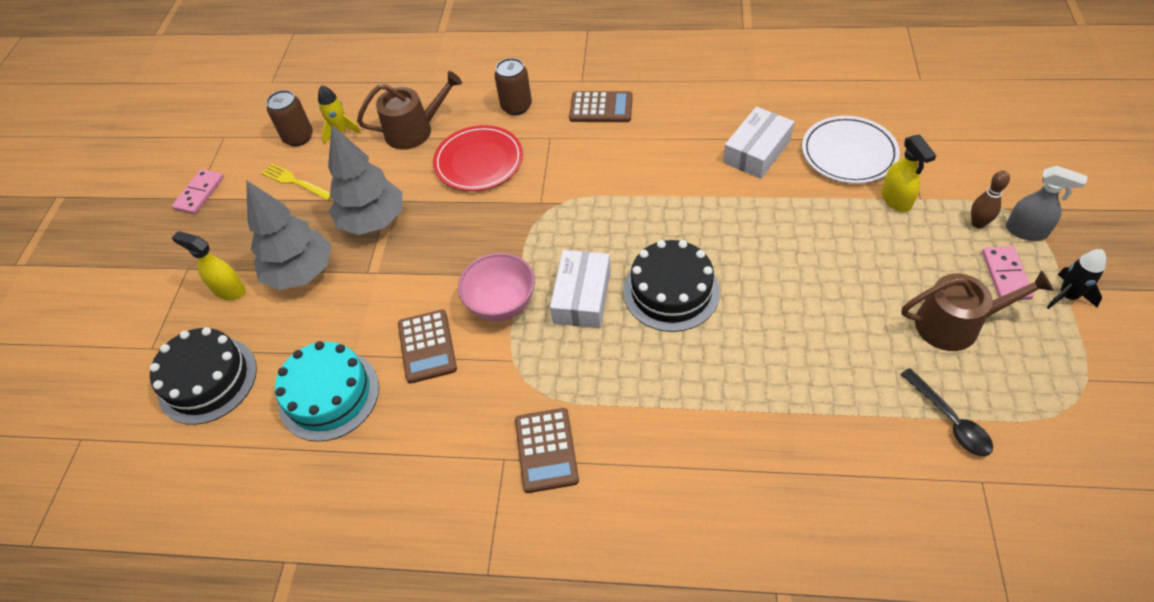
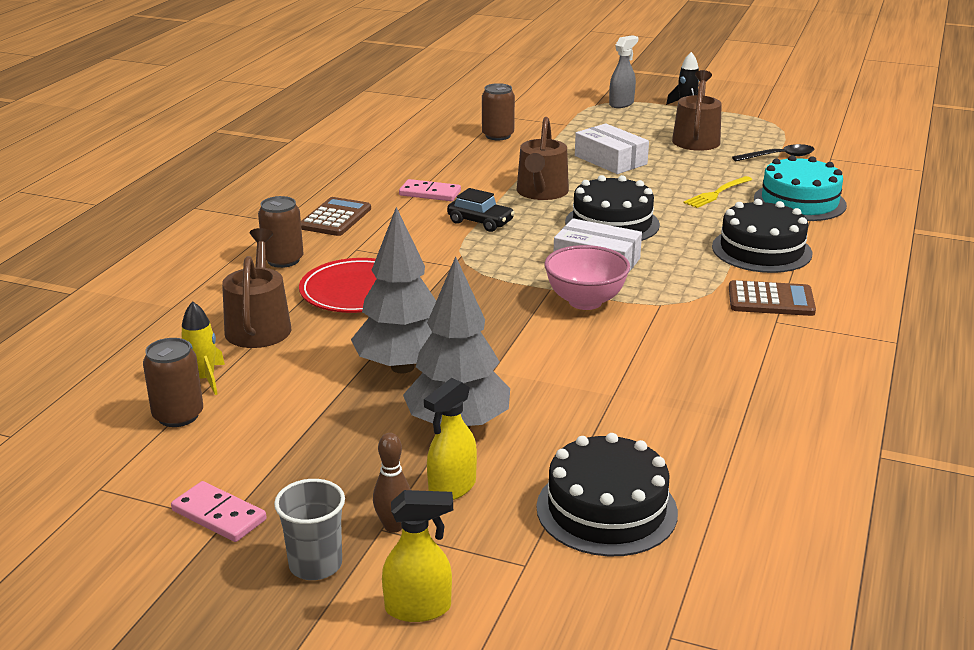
camera: 80 degrees left, 25 degrees down
(154, 250) = (315, 565): none -> grey cup
(295, 182) = (274, 422): yellow fork -> yellow fork (717, 193)
(329, 395) = (665, 415): turquoise cake -> turquoise cake (799, 202)
(427, 346) = (621, 348): brown calculator -> none
(632, 196) = (480, 222): none -> black car
(659, 430) = (761, 250): none -> black cake
(719, 222) = (541, 192): none -> brown watering can
(757, 151) = (465, 165): white box -> white box (610, 160)
(848, 153) = (498, 135): white plate -> brown can
(896, 200) = (563, 131): yellow spray bottle -> yellow spray bottle (418, 608)
(978, 223) = (605, 114): brown bowling pin -> brown bowling pin (393, 526)
(1005, 275) = (659, 117): pink domino -> pink domino (430, 193)

